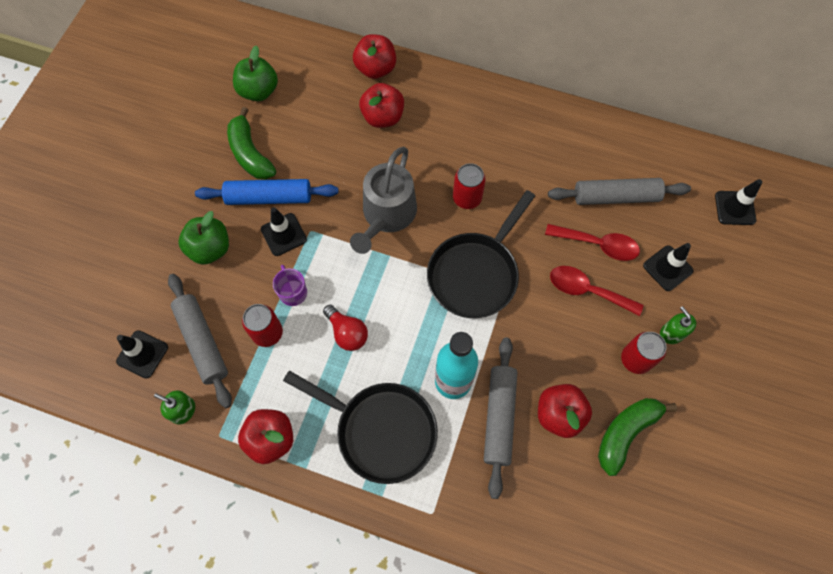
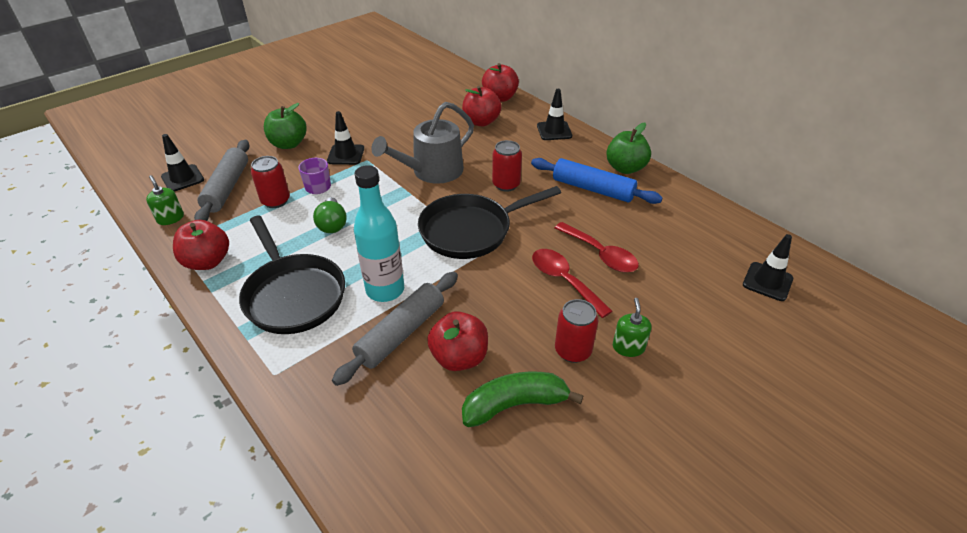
camera: 30 degrees right, 25 degrees down
(250, 153) = (368, 109): green banana -> none
(258, 91) = (406, 84): green apple -> green apple (625, 168)
(269, 197) = (357, 133): blue rolling pin -> blue rolling pin (593, 189)
(347, 333) = (332, 224): red light bulb -> green light bulb
(616, 197) = (644, 230): grey rolling pin -> none
(667, 268) = (660, 297): black traffic cone -> black traffic cone (554, 131)

